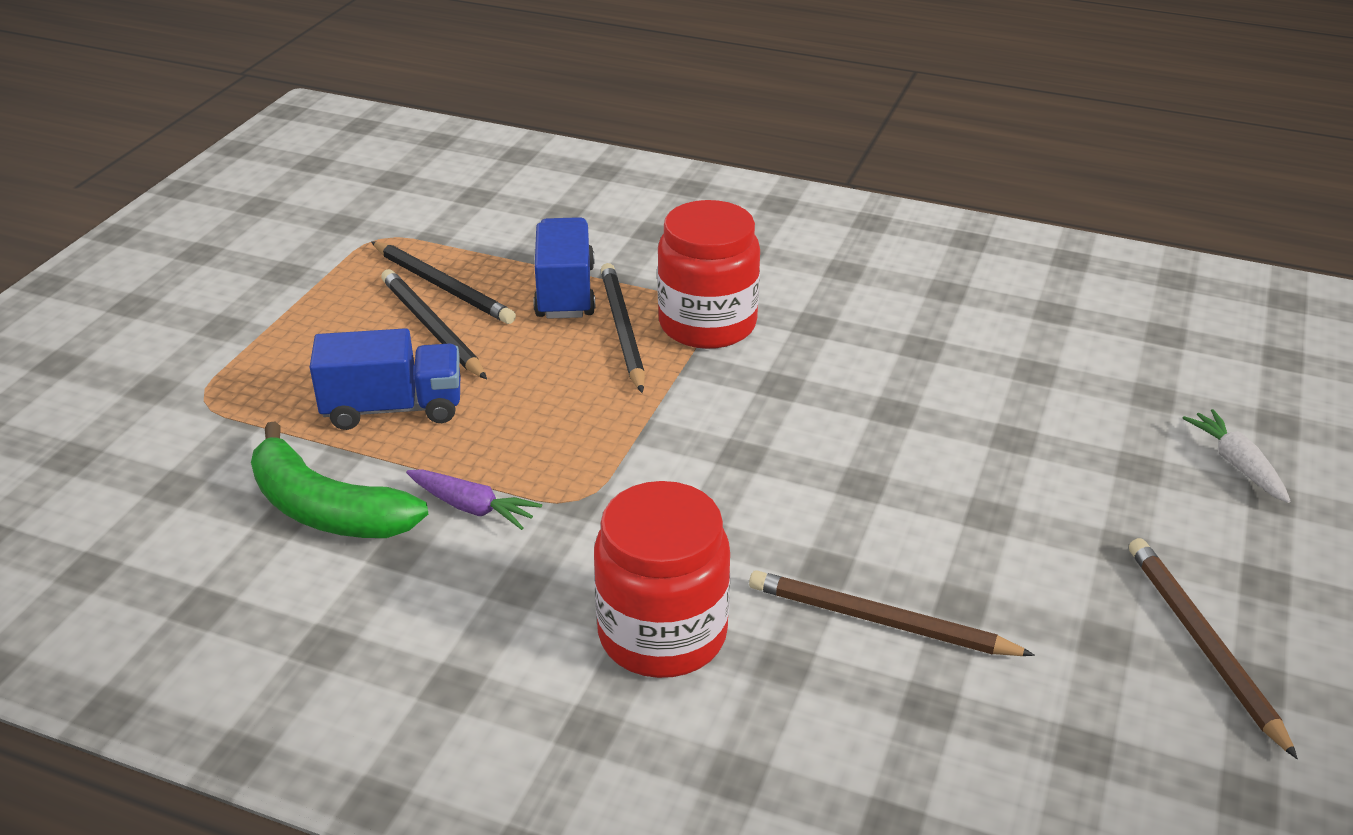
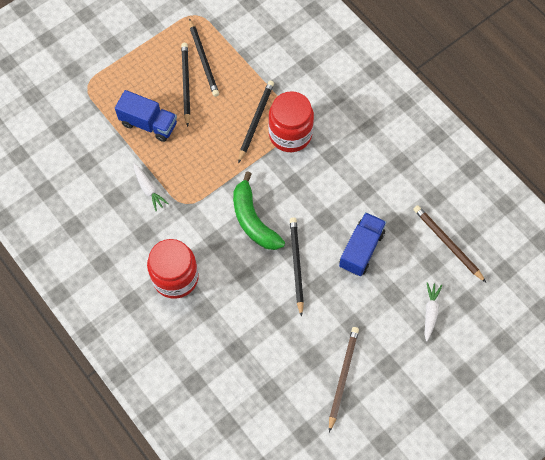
camera: 30 degrees right, 30 degrees up
(327, 509) = (102, 165): green banana -> green banana (253, 220)
(473, 507) = (149, 189): purple carrot -> white carrot
(565, 292) = (248, 87): blue truck -> blue truck (361, 249)
(880, 621) = (246, 310): brown pencil -> brown pencil (447, 243)
(909, 501) = (296, 265): none -> black pencil

